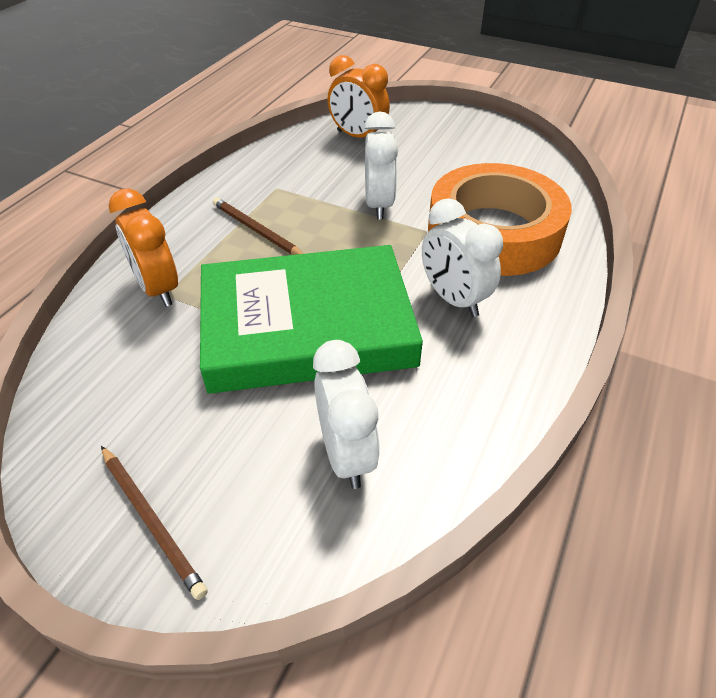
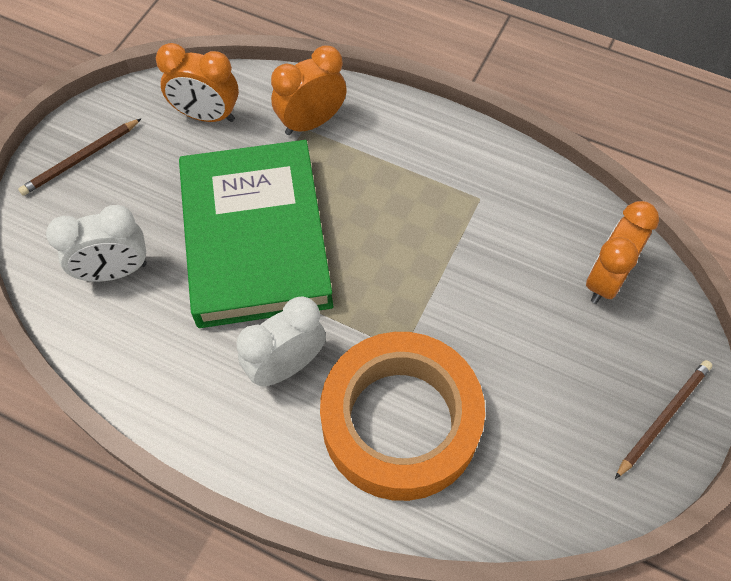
camera: 90 degrees right, 15 degrees up
(117, 380) = (206, 115): none -> orange clock
(257, 230) = (398, 187): brown pencil -> brown pencil (663, 418)
(379, 205) = (450, 301): white clock -> none

